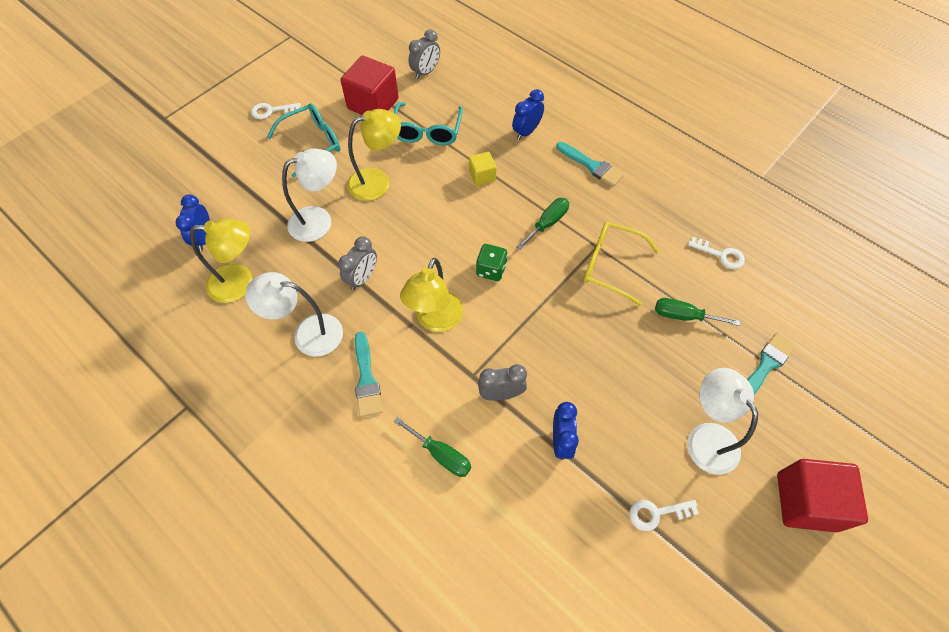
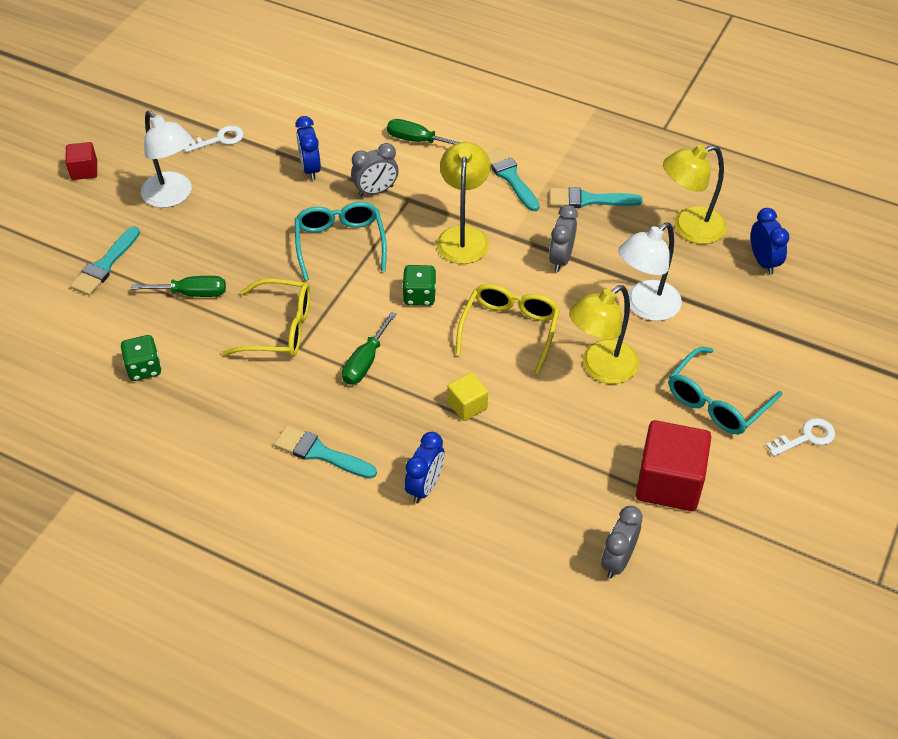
camera: 165 degrees right, 10 degrees down
(308, 334) = (588, 200): white lamp -> turquoise brush
(427, 131) = (568, 454): turquoise glasses -> turquoise glasses (340, 243)
(430, 225) = (510, 329): none -> yellow glasses
(721, 255) = (144, 368): white key -> green dice
(806, 501) = (84, 170): red cube -> red cube, size x0.52

